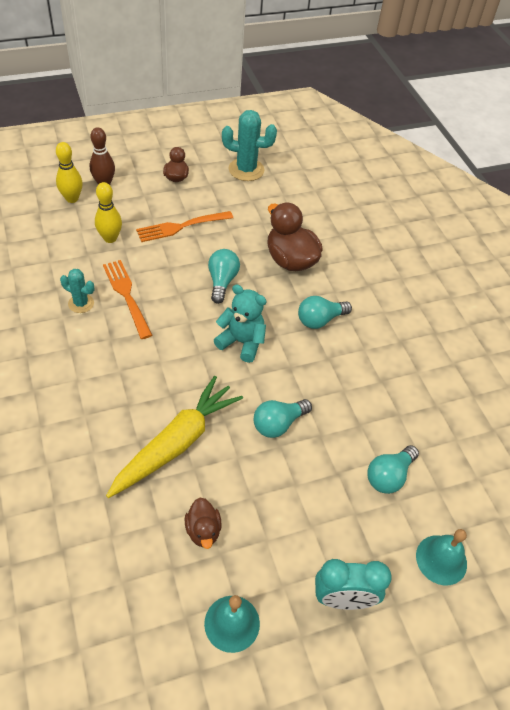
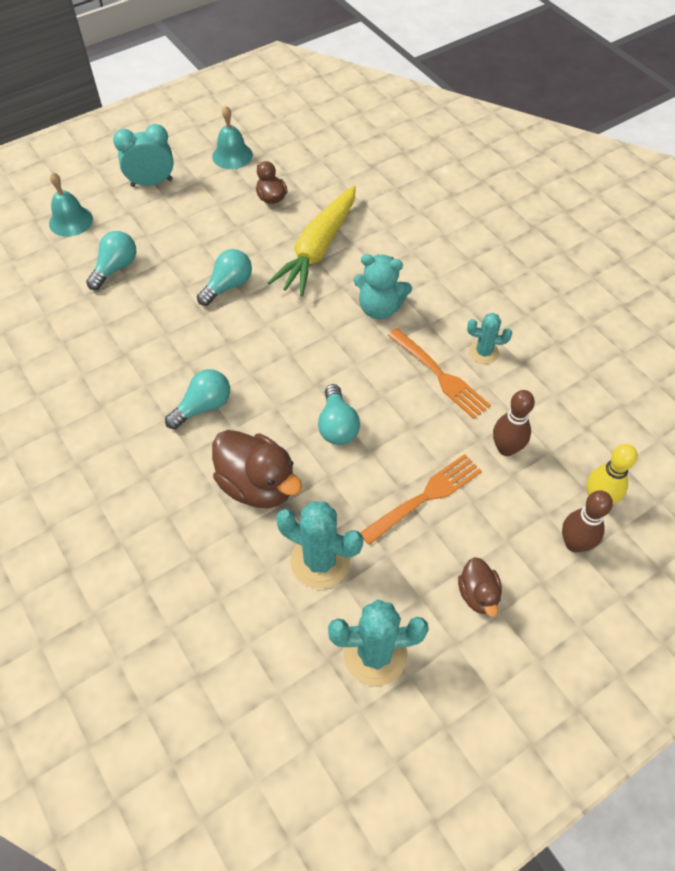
camera: 170 degrees right, 5 degrees up
(110, 238) = (506, 448): yellow bowling pin -> brown bowling pin
(241, 342) = (288, 356): turquoise teddy bear -> turquoise teddy bear (379, 308)
(262, 213) = (320, 561): none -> turquoise cactus

